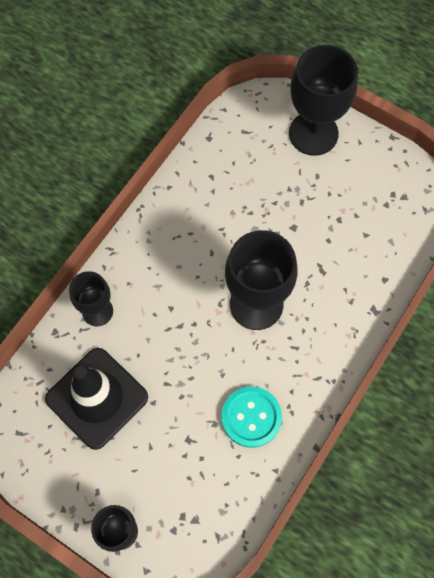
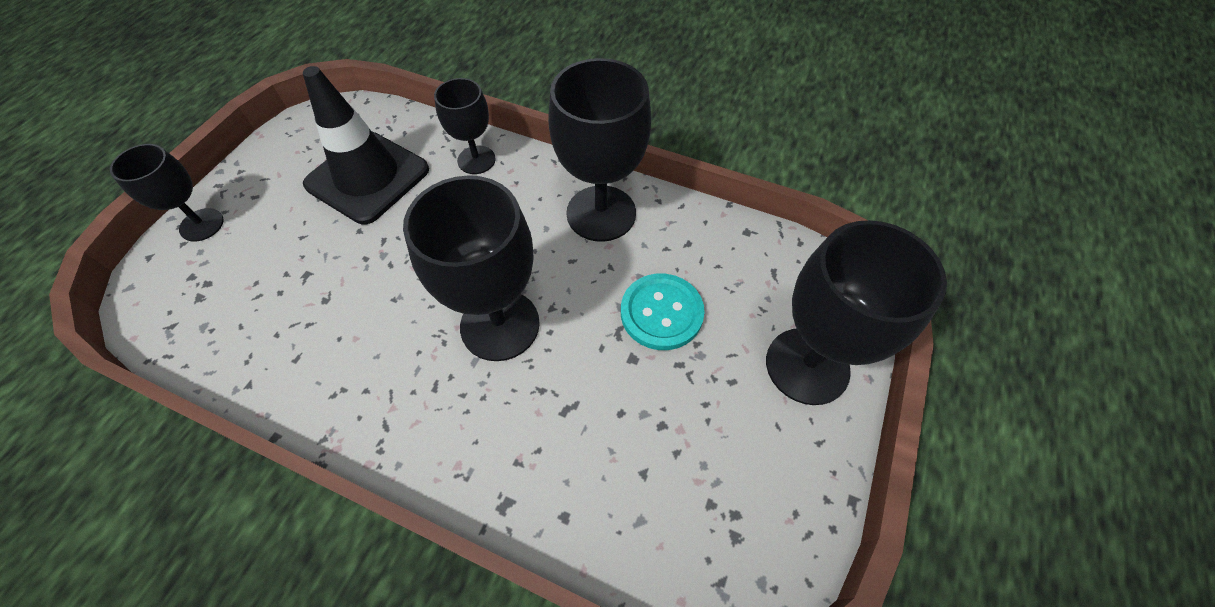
camera: 80 degrees right, 10 degrees down
(173, 227) = (601, 213): none -> black goblet
(251, 417) = (330, 342): turquoise button -> turquoise button (661, 313)

